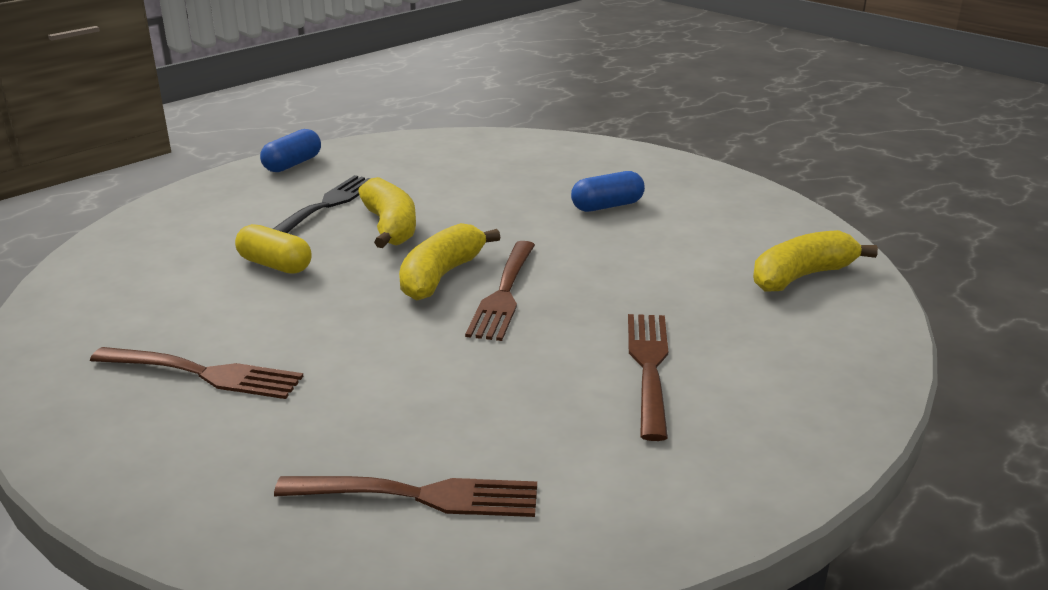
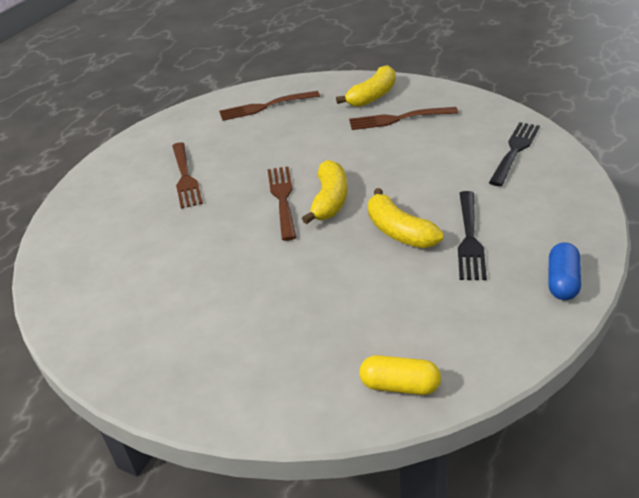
camera: 165 degrees right, 10 degrees up
(131, 274) = (515, 151): none -> black fork
(275, 265) = (440, 180): yellow capsule -> yellow capsule (400, 386)
(607, 206) = (243, 306): blue capsule -> none
(801, 276) = (89, 267): yellow banana -> yellow banana (373, 96)

